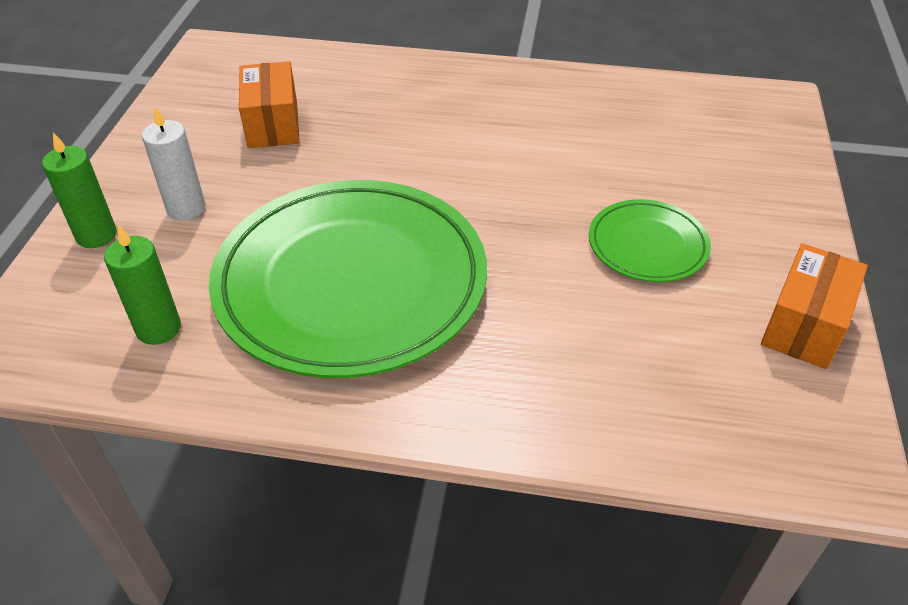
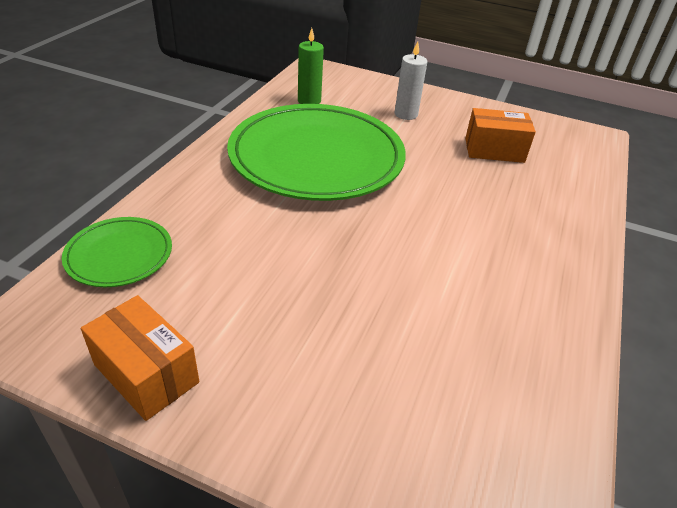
camera: 100 degrees right, 5 degrees down
(96, 235) = (389, 90): green candle -> none
(647, 245) = (293, 303): green plate -> green plate (119, 255)

